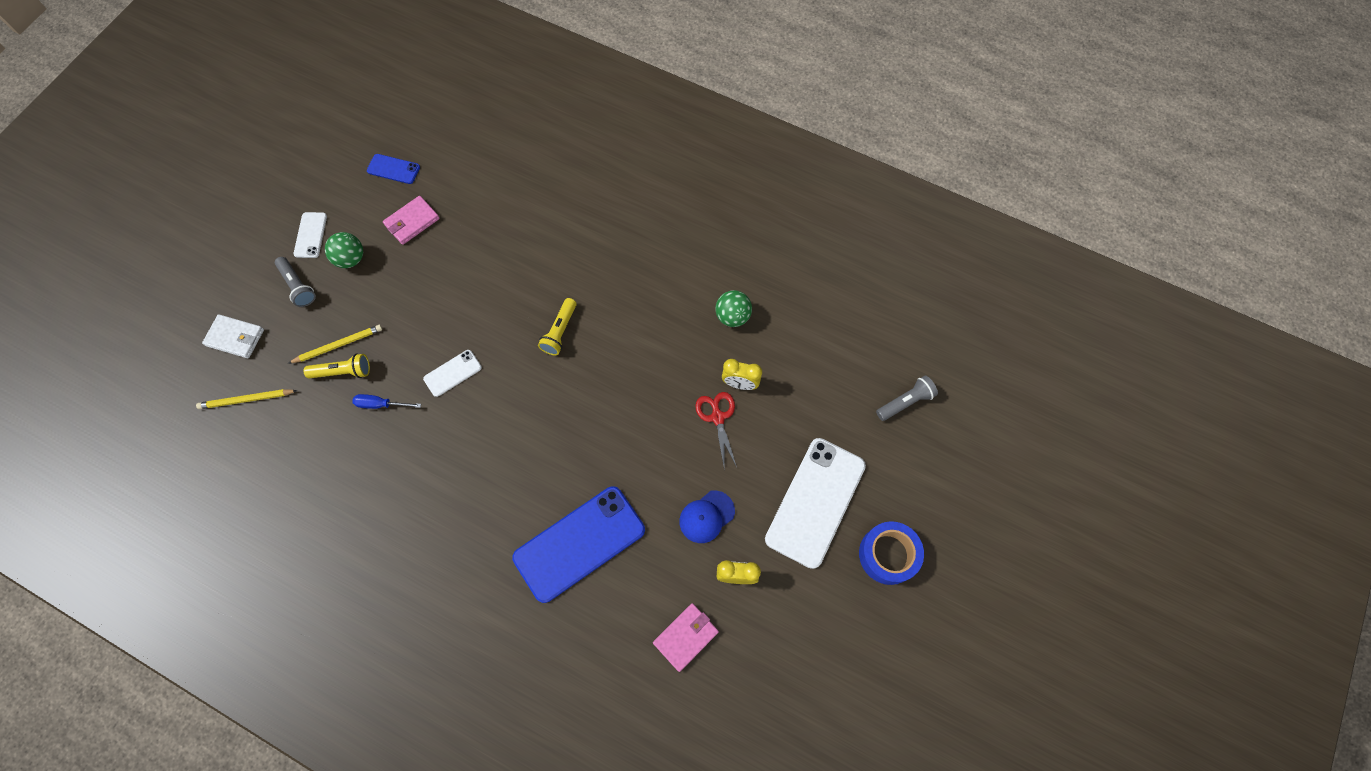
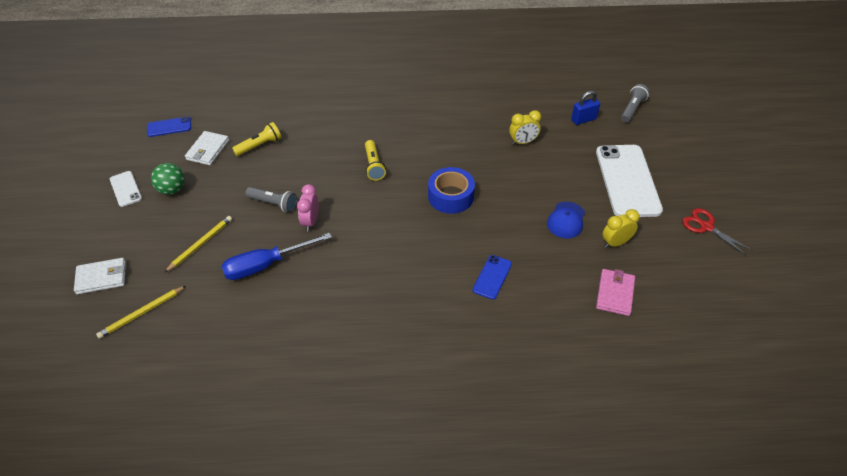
camera: 30 degrees left, 20 degrees down
(298, 286) = (137, 223): grey flashlight -> grey flashlight (273, 204)
(343, 372) = (217, 259): yellow flashlight -> yellow flashlight (259, 145)
(381, 404) = (266, 265): blue screwdriver -> blue screwdriver, size x1.81
(412, 222) = (207, 150): pink wallet -> white wallet
(452, 373) = (310, 222): white phone -> pink clock
(579, 543) = (492, 277): blue phone -> blue phone, size x0.47
(717, 417) = (524, 165): red scissors -> red scissors (706, 227)
(732, 316) = (486, 111): green ball -> none
(834, 387) = (583, 119): none -> blue padlock
(888, 555) = (696, 187): blue tape -> blue tape (450, 196)

